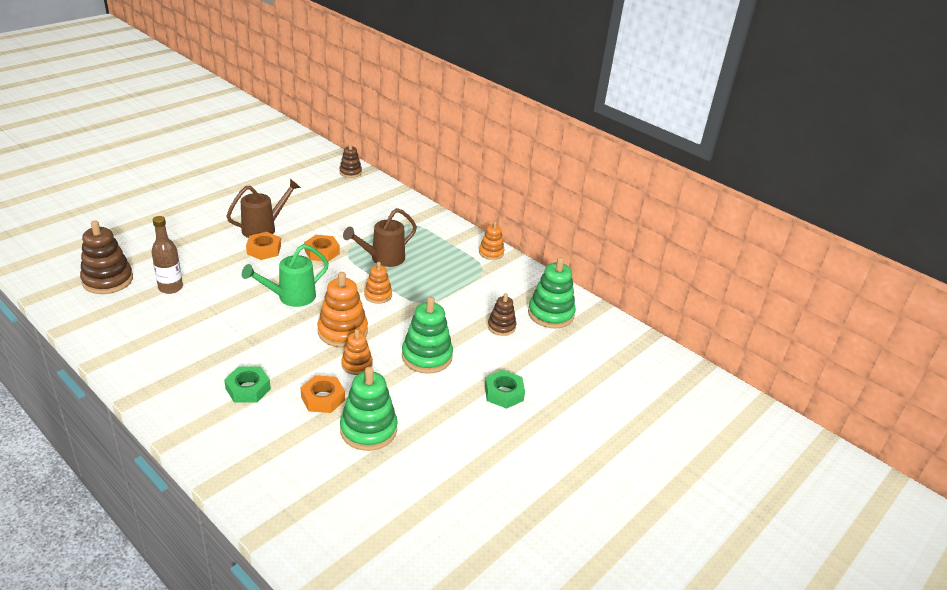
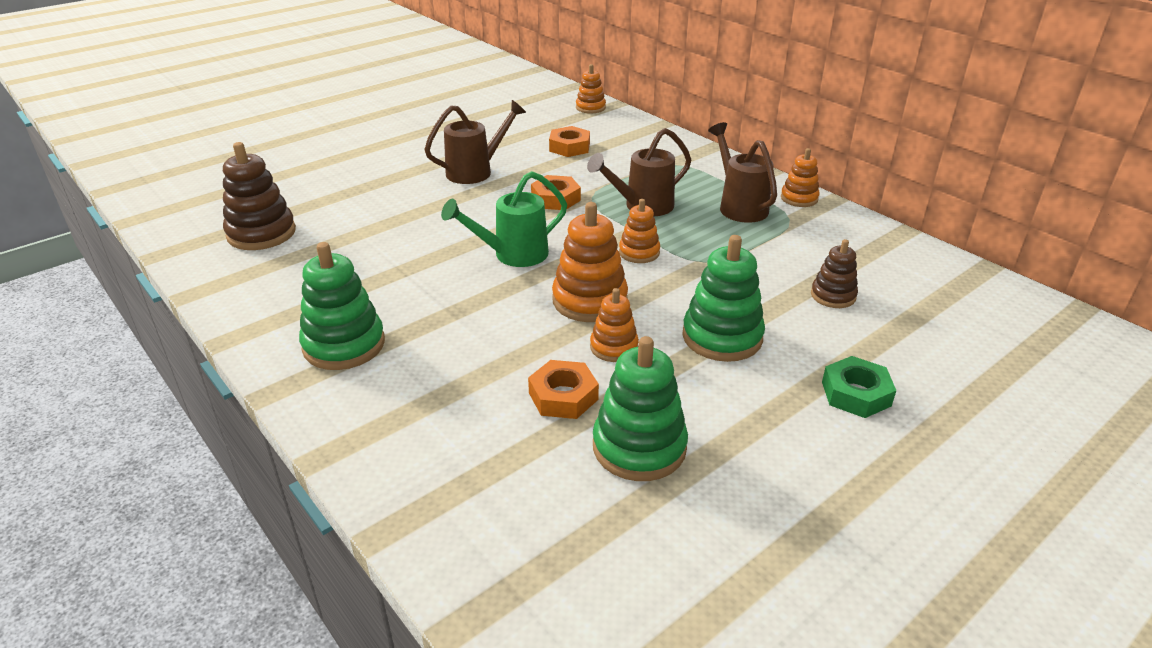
camera: 10 degrees right, 0 degrees up
(170, 287) = (345, 242): brown bottle -> none
(248, 389) = (447, 380): green nut -> none
(264, 250) = (475, 196): orange nut -> orange nut (569, 147)
(350, 172) = (590, 107): brown stacking toy -> orange stacking toy
(450, 259) = (739, 206): none -> brown watering can
(550, 314) = (907, 278): green stacking toy -> green stacking toy (344, 345)

